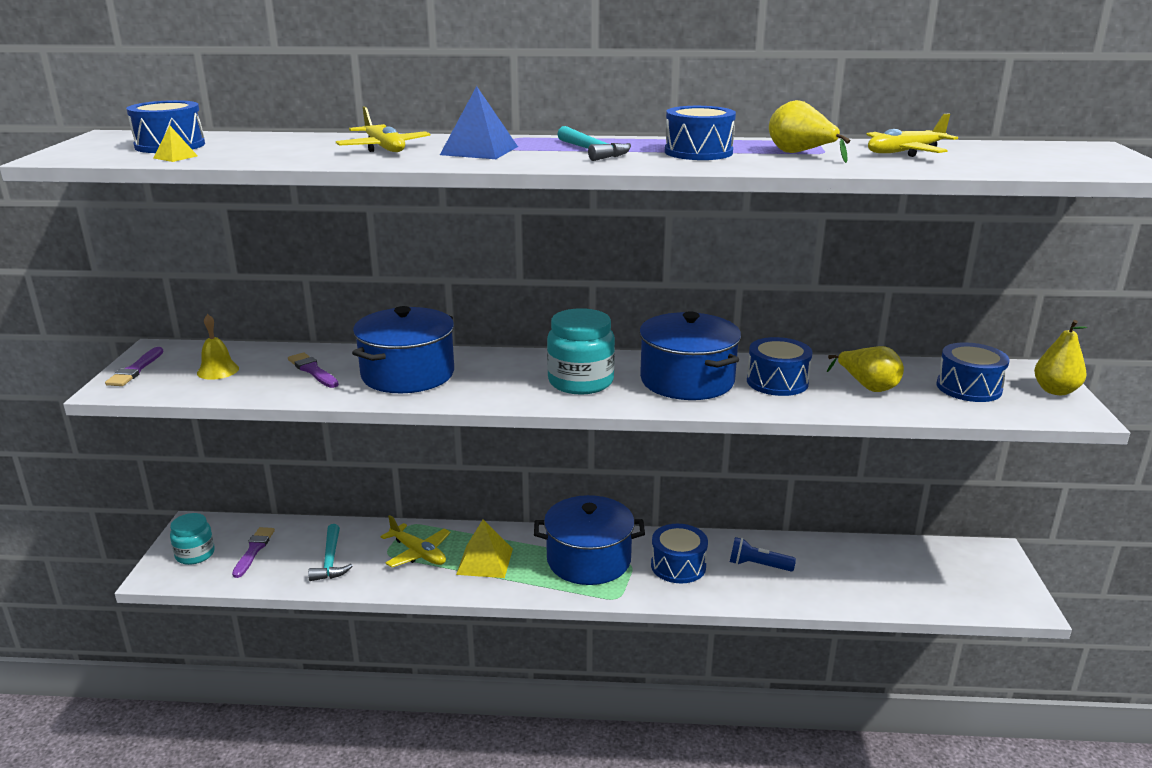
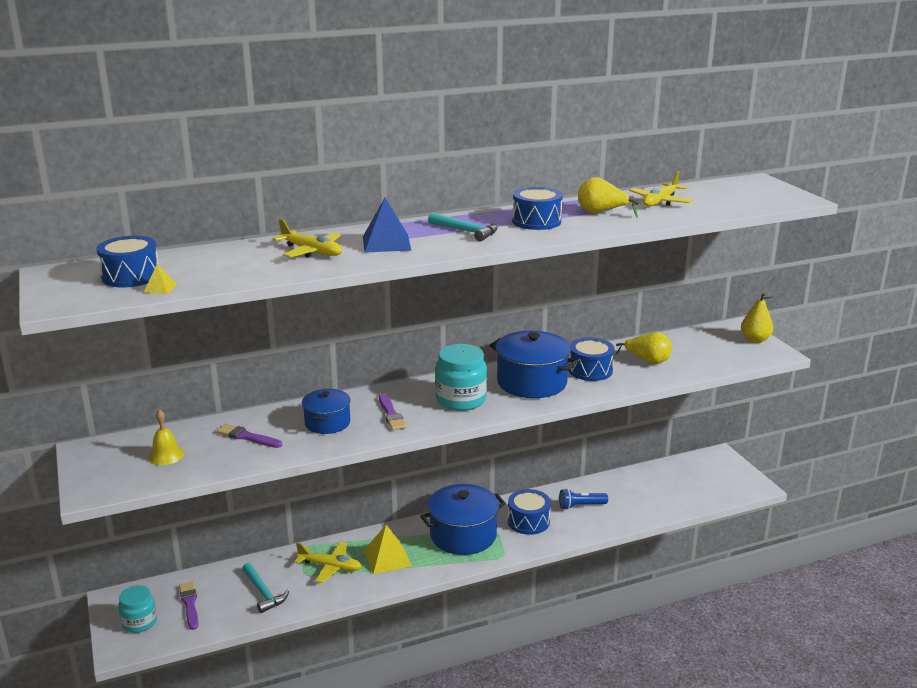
camera: 25 degrees left, 0 degrees up
(135, 370) = (90, 471): purple brush -> purple brush (391, 414)
(408, 374) = (327, 423): blue pot -> blue pot, size x0.60
(968, 388) = (706, 348): blue drum -> none

